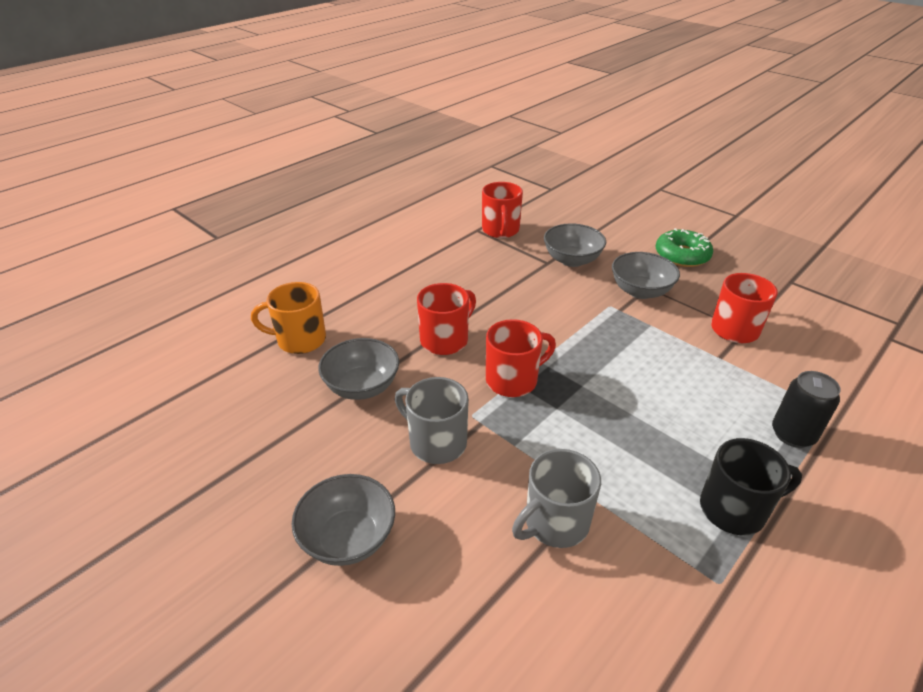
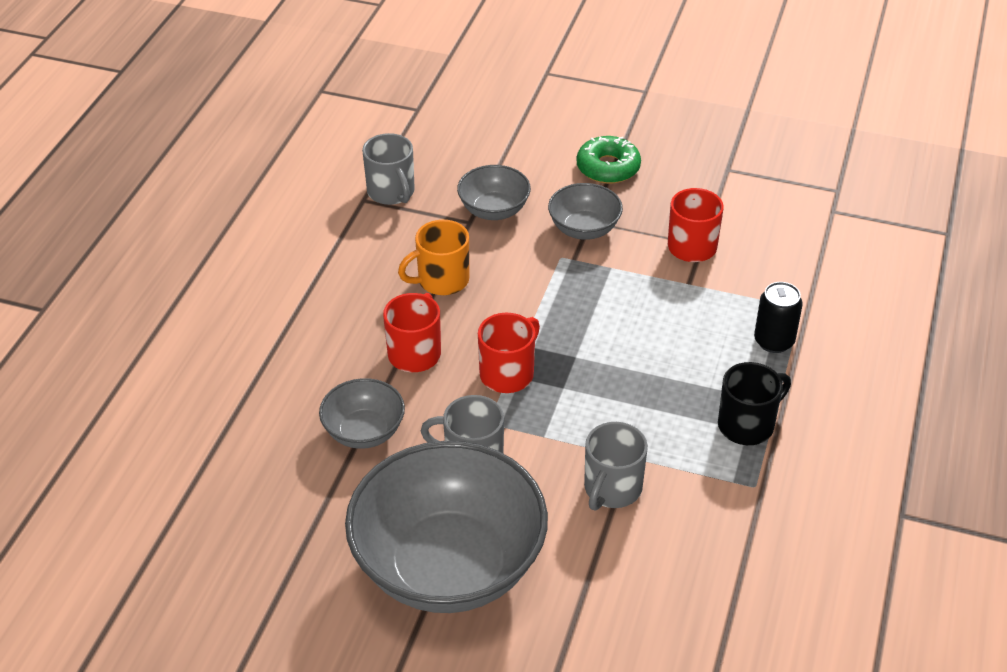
camera: 25 degrees left, 5 degrees up
(300, 340) = (259, 405): orange mug -> orange mug (441, 280)
(348, 538) = (449, 565): grey bowl -> grey bowl, size x2.14
(500, 230) = (391, 192): red mug -> grey mug

